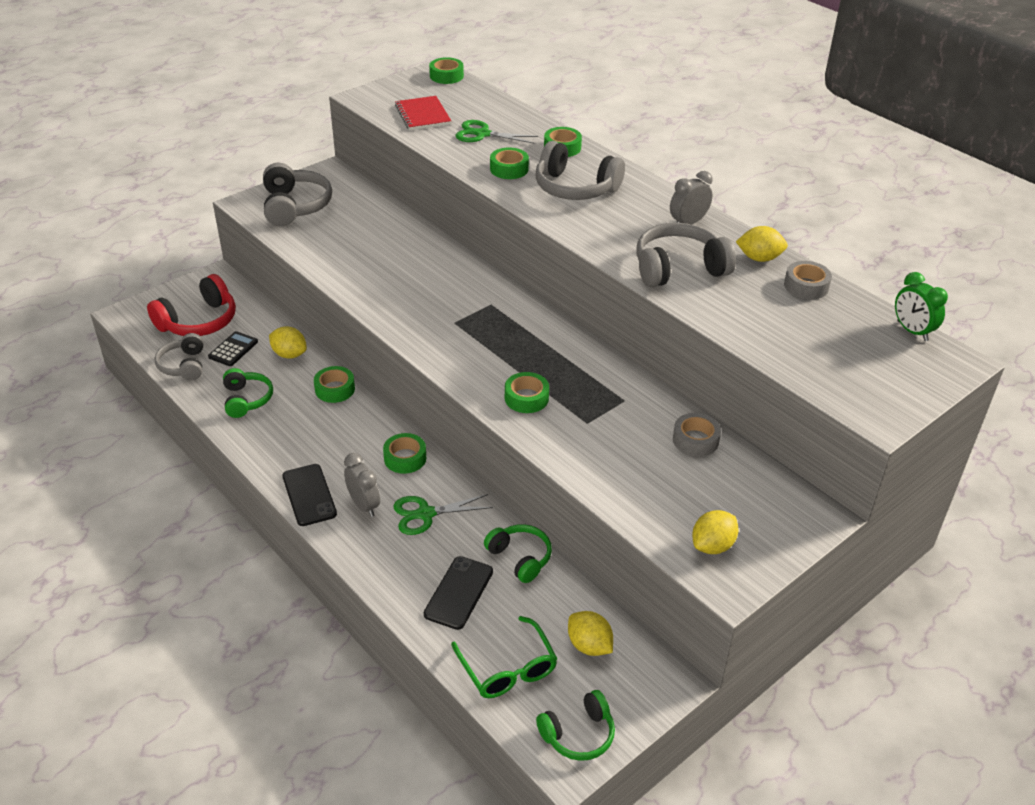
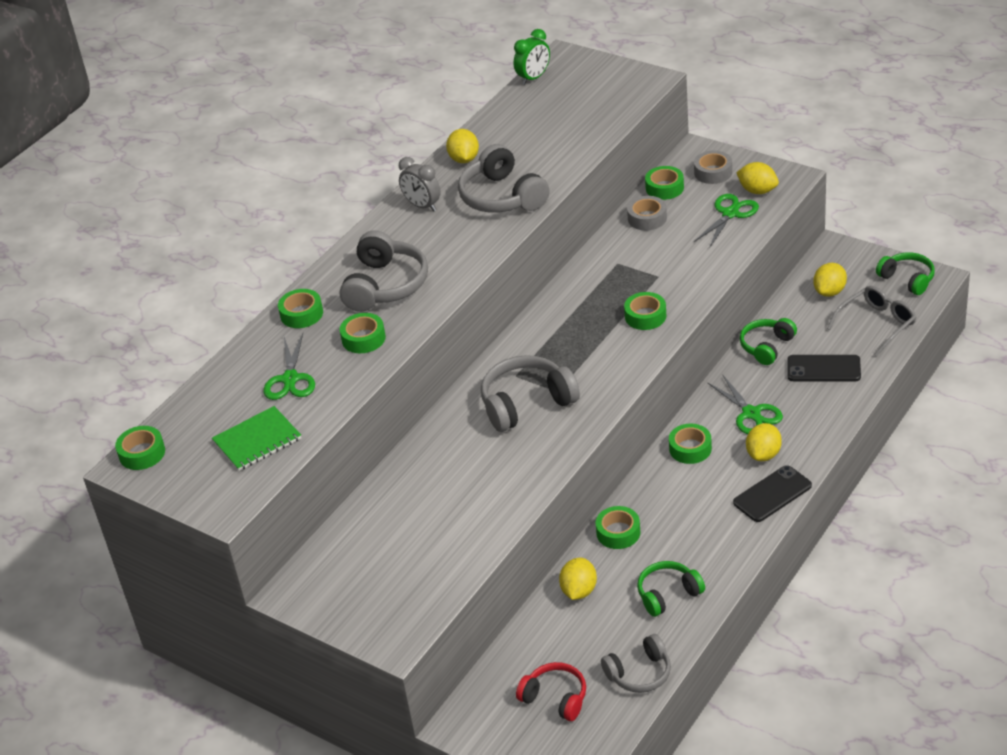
camera: 100 degrees left, 0 degrees up
(199, 321) = (555, 698): red headphones -> red headphones, size x0.64
(233, 349) = (592, 642): black calculator -> none
(295, 206) = (386, 592): grey headphones -> grey headphones (526, 403)
(364, 505) = (763, 454): grey clock -> yellow lemon
(423, 115) = (257, 440): red notebook -> green notebook
(508, 668) = (877, 324): green glasses -> grey glasses
(675, 508) = (730, 214): none -> green scissors
(750, 468) = (664, 188): none -> green tape
(806, 286) = (495, 131): grey tape -> grey tape (713, 172)

